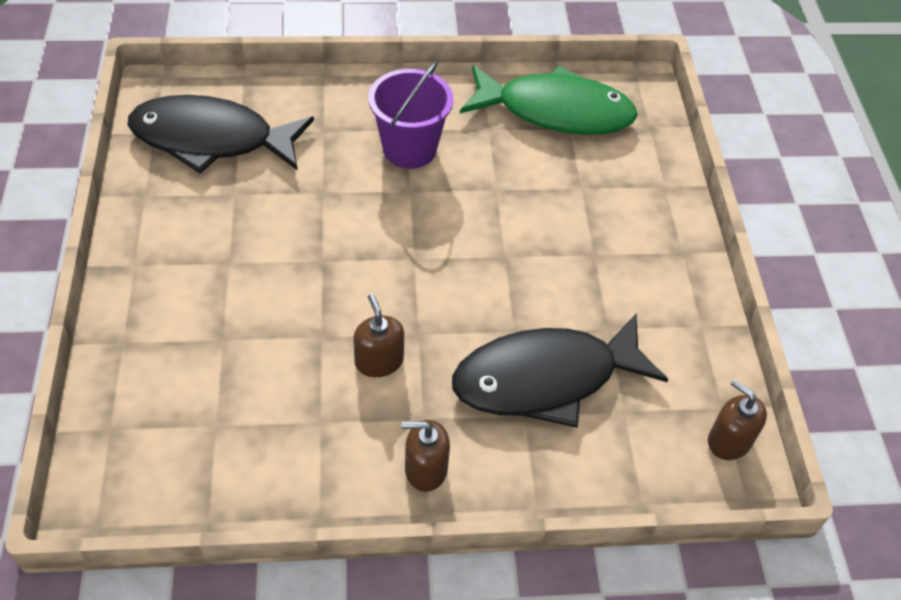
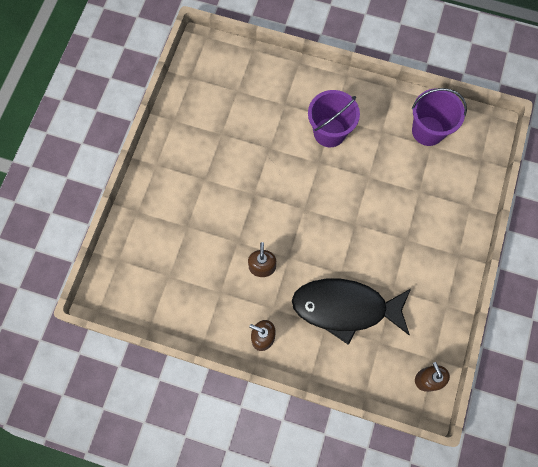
camera: 25 degrees right, 20 degrees up
(211, 139) = (220, 91): black fish -> none
(556, 111) = (428, 131): green fish -> purple bucket

